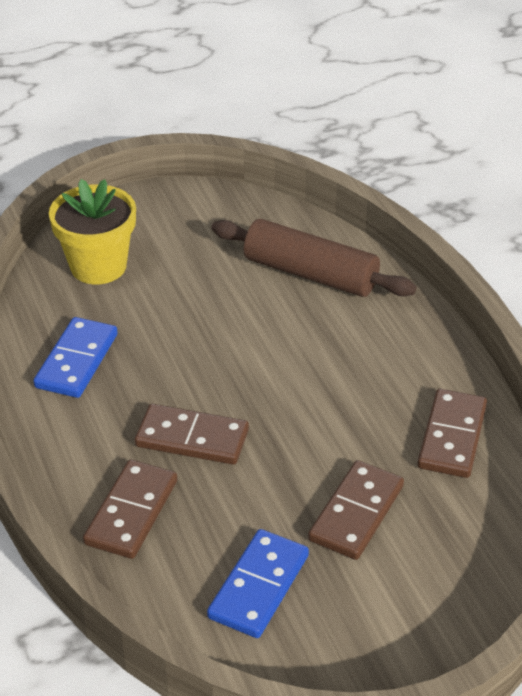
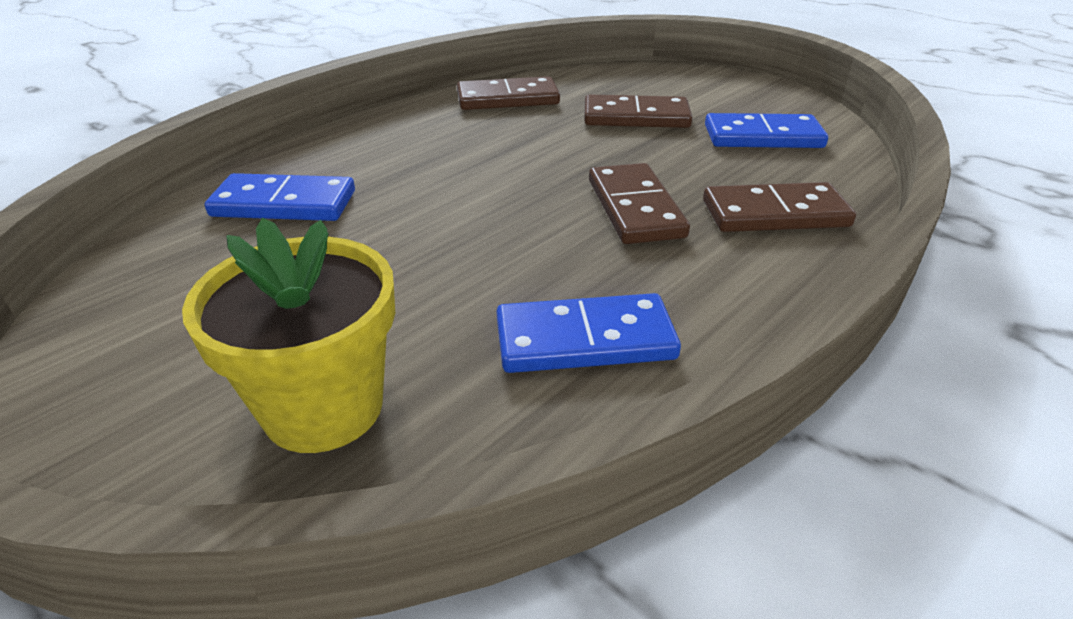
camera: 115 degrees left, 5 degrees down
(310, 274) = (284, 204): brown rolling pin -> blue domino

